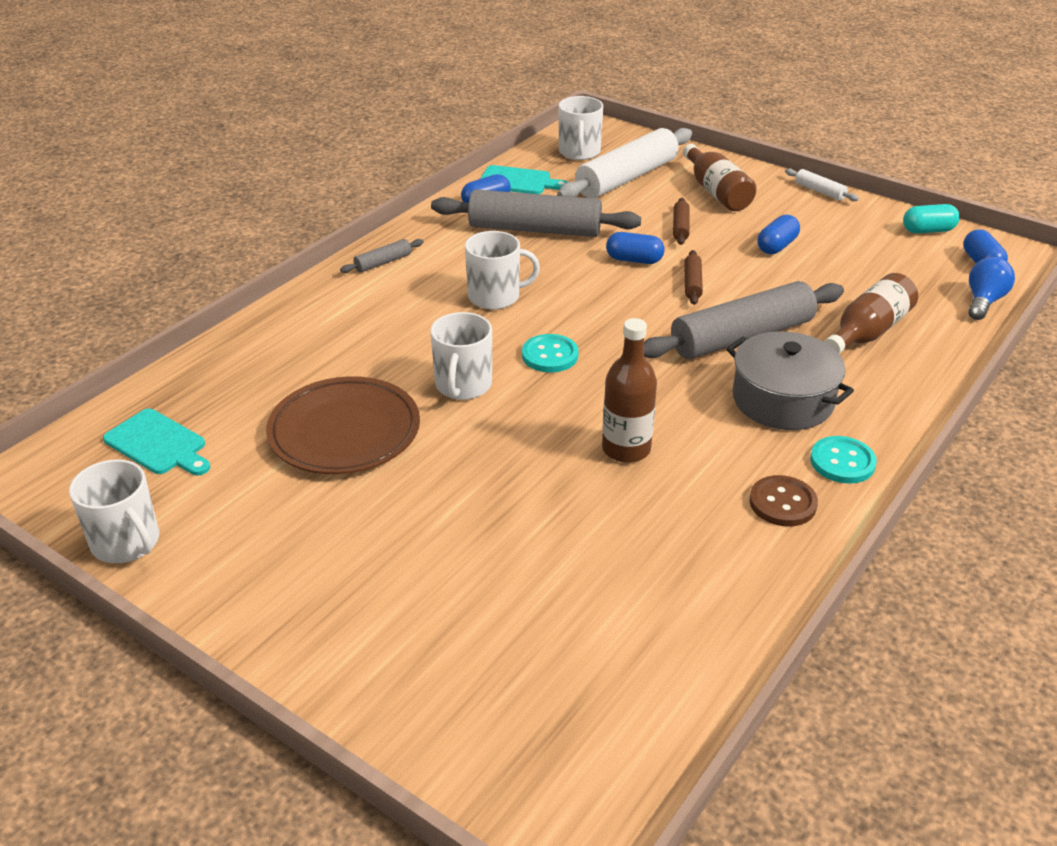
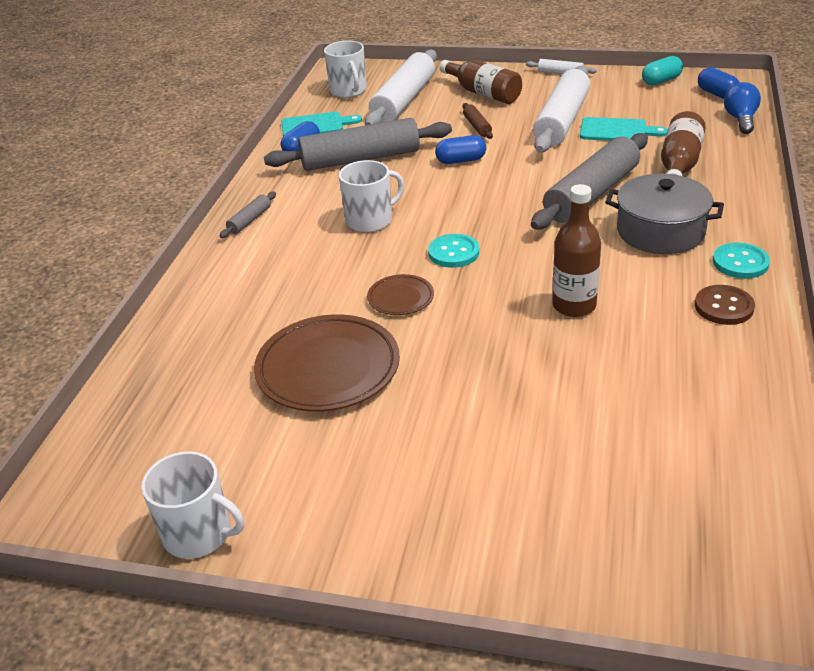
camera: 20 degrees left, 0 degrees up
(158, 444) = (160, 436): turquoise cutting board -> turquoise cutting board (616, 131)
(463, 385) = (400, 298): white mug -> brown plate
(692, 283) = (521, 165): brown rolling pin -> none
(776, 246) = (562, 121): blue capsule -> white rolling pin

